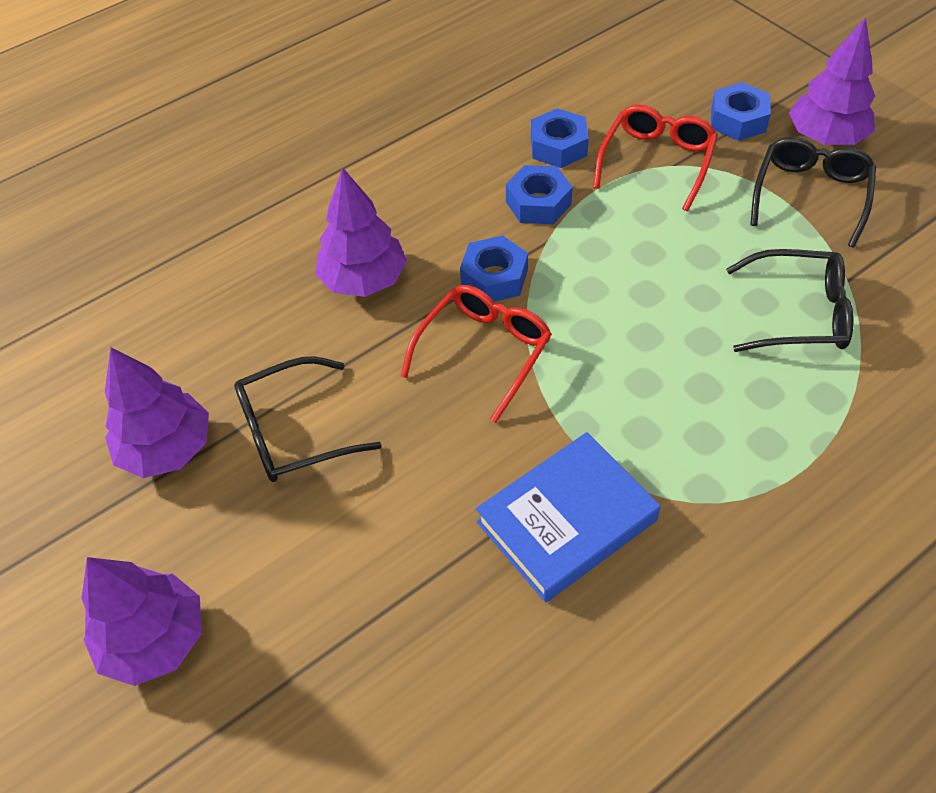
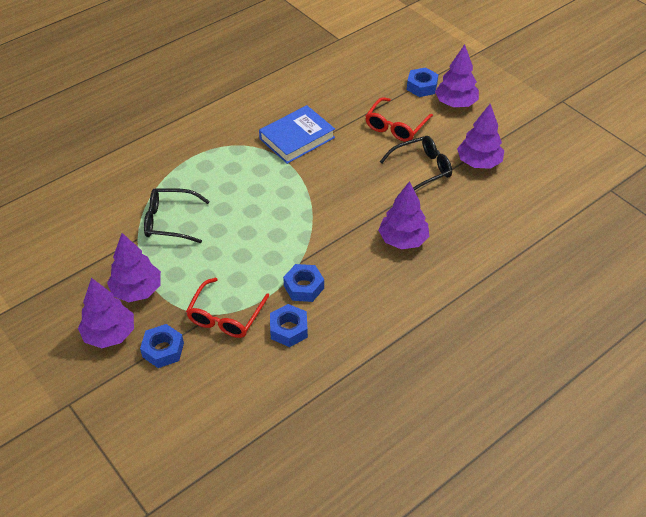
camera: 175 degrees right, 5 degrees down
(483, 352) = (334, 203): red glasses -> red glasses (396, 126)
(494, 277) = (330, 241): blue nut -> blue nut (422, 86)
(810, 196) = (137, 290): black glasses -> purple tree

